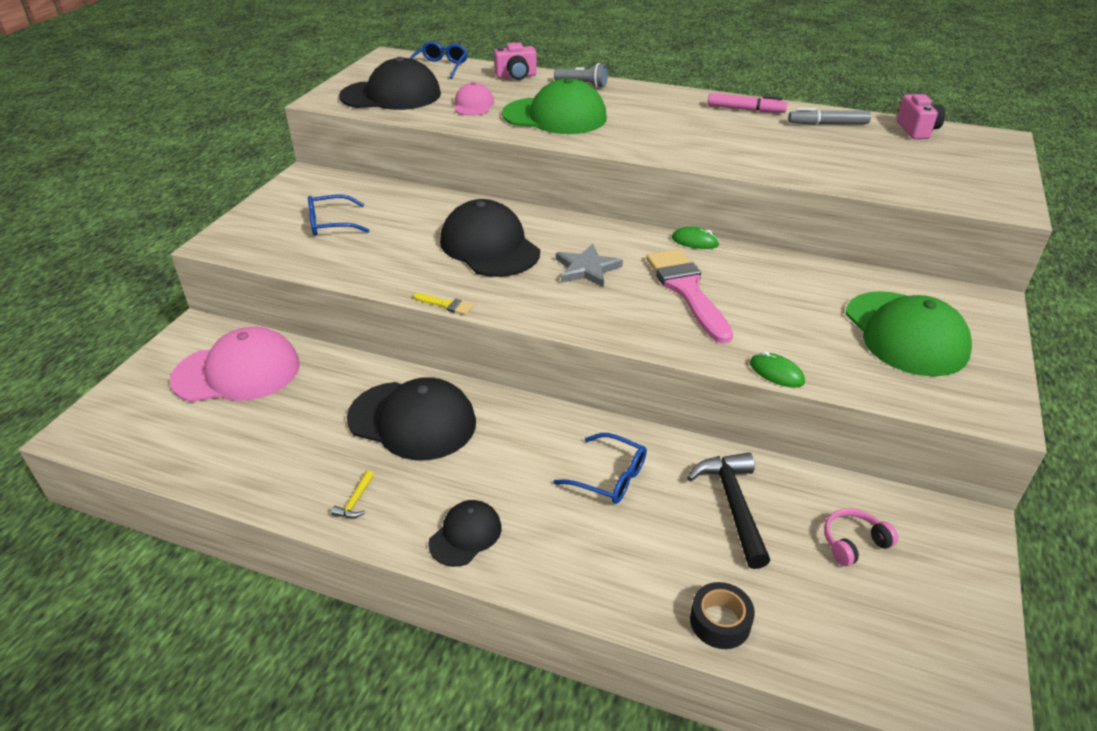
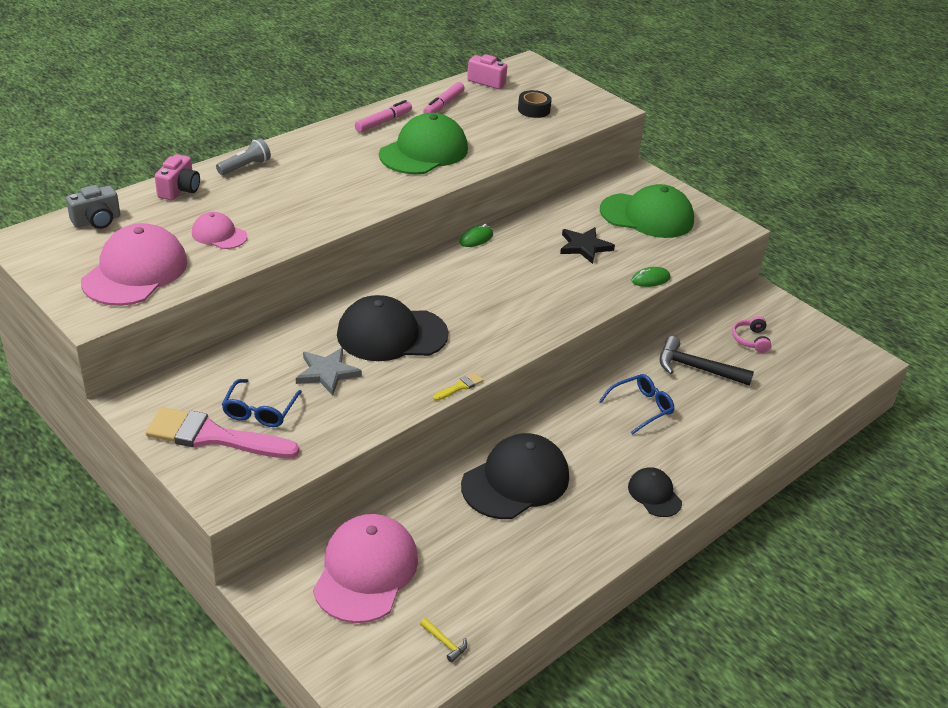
camera: 65 degrees left, 0 degrees up
(355, 501) = (587, 540): yellow hammer -> yellow hammer (445, 643)
(391, 95) = (135, 271): black cap -> pink cap
(440, 67) = (97, 221): blue glasses -> grey camera
(555, 116) = (295, 204): green cap -> green cap (424, 152)
(587, 269) = (469, 301): grey star -> grey star (327, 373)
(687, 290) = (535, 270): pink brush -> pink brush (213, 436)
(720, 622) = (779, 416): black tape -> black tape (533, 109)
(774, 308) = (584, 247): none -> black star
(827, 124) = (443, 104): grey marker -> pink marker

